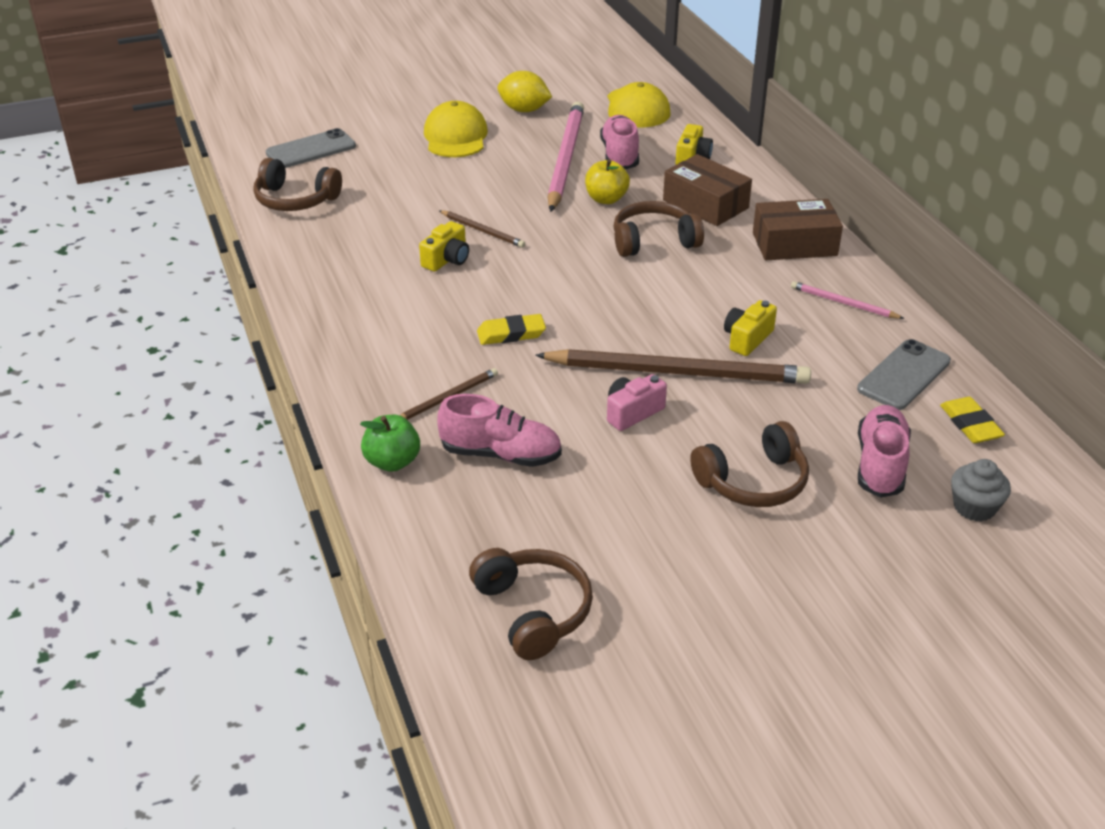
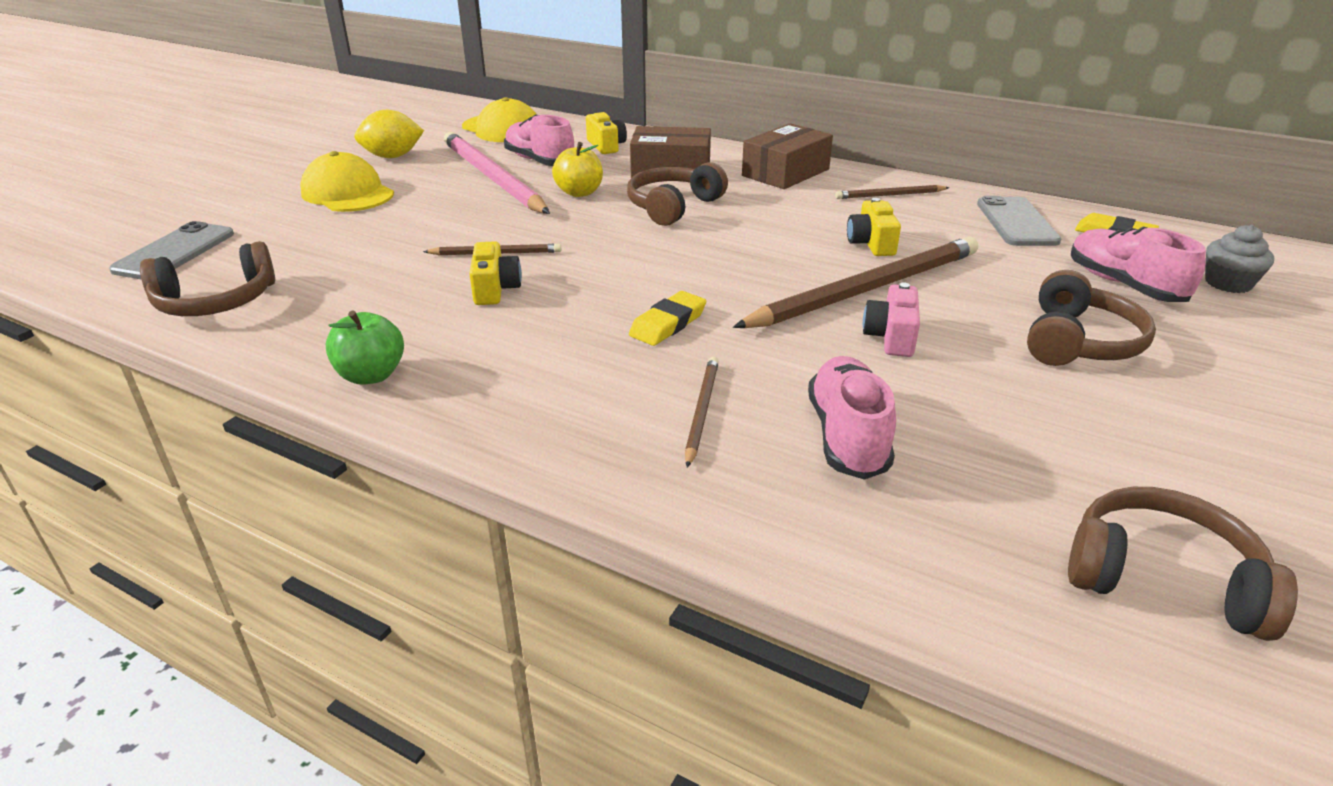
camera: 40 degrees left, 5 degrees down
(392, 462) = (751, 510): green apple -> green apple (371, 375)
(501, 454) = (847, 436): pink shoe -> pink shoe turned 60 degrees counterclockwise
(843, 303) = (889, 195): pink pencil -> brown pencil

